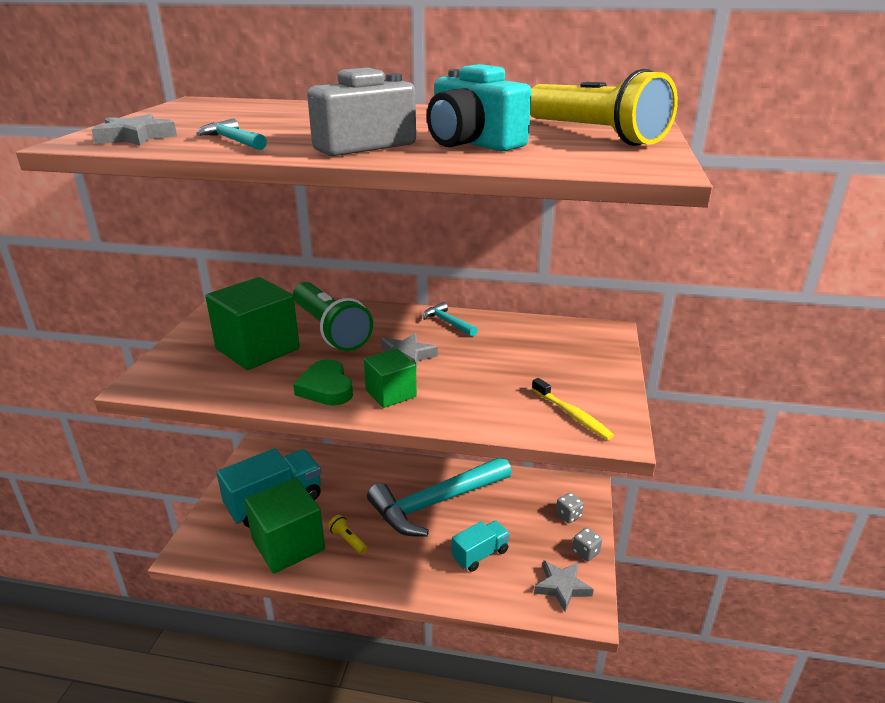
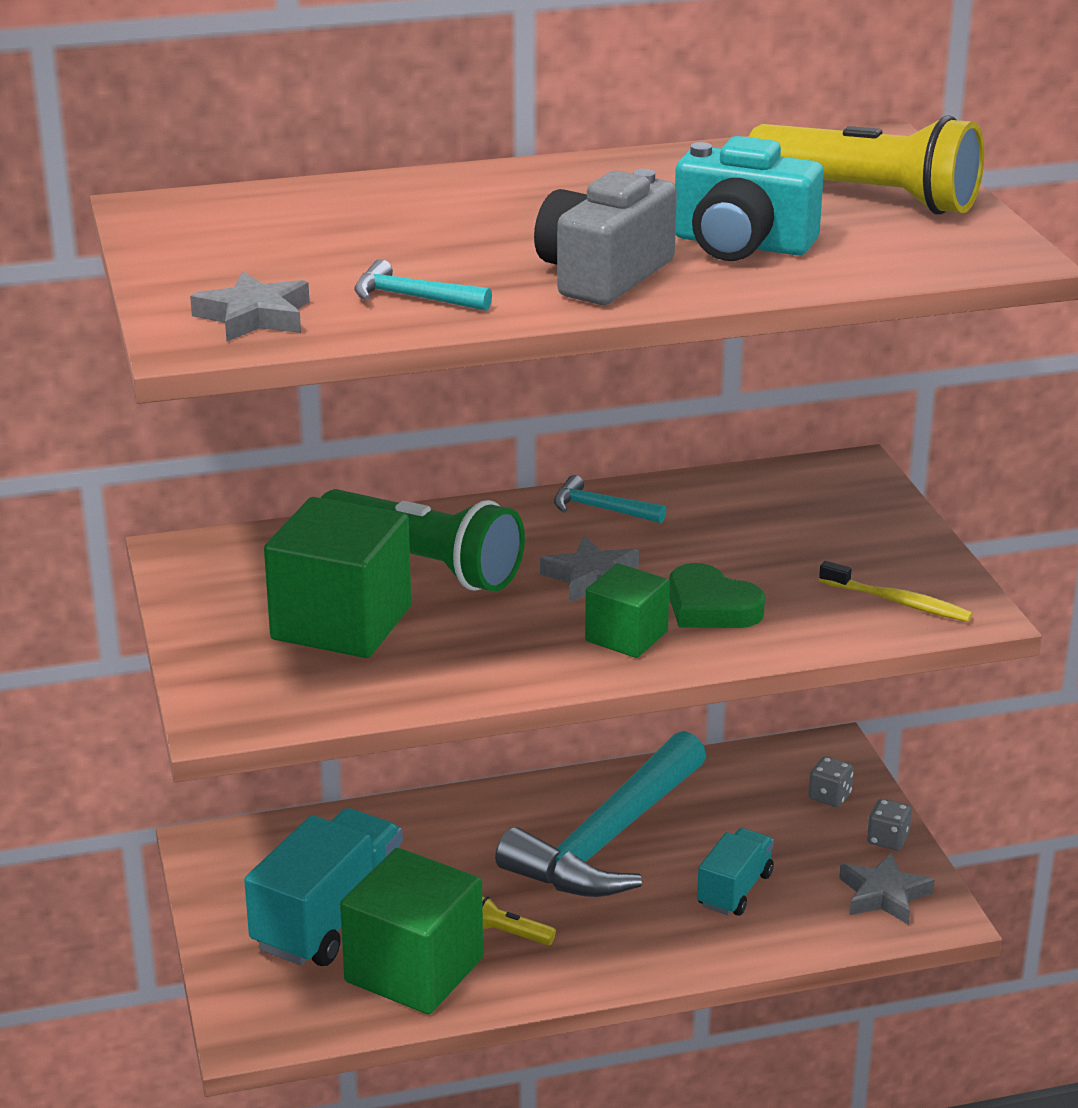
camera: 25 degrees left, 0 degrees up
(326, 388) = (522, 653): green heart -> green heart (711, 607)

